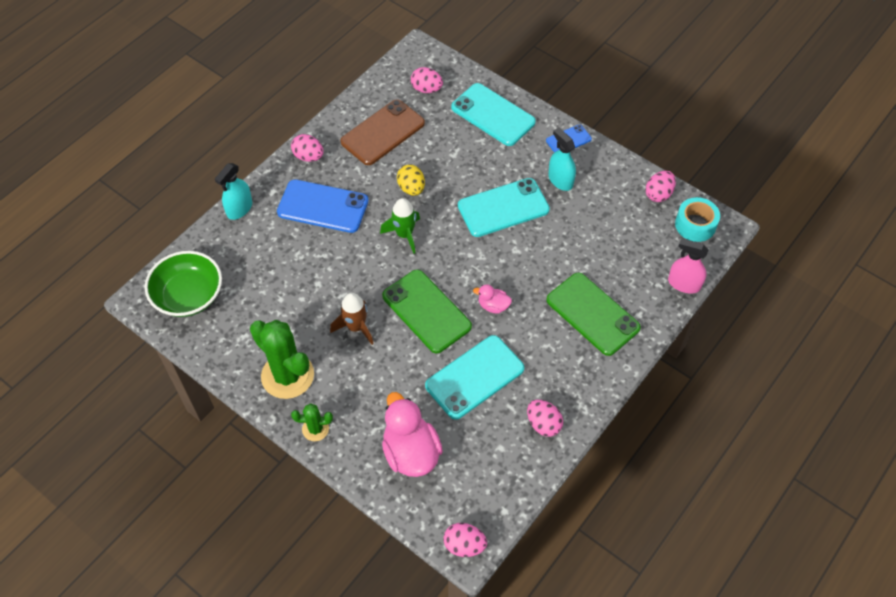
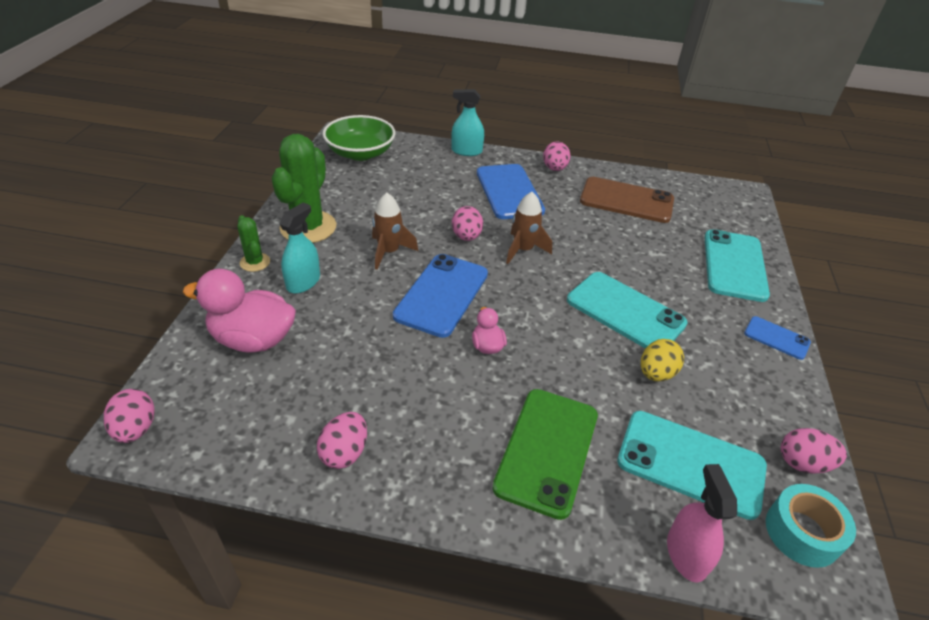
camera: 60 degrees right, 15 degrees down
(404, 234) = (523, 250): green rocket -> brown rocket
(411, 188) = (582, 237): yellow egg -> yellow egg (656, 373)
(411, 452) = (253, 339): pink duck -> pink duck turned 120 degrees counterclockwise
(426, 89) = (708, 211): pink egg -> pink egg (466, 237)
(426, 311) = (442, 295): green phone -> blue phone
(474, 377) = (379, 361): turquoise phone -> turquoise phone (690, 463)
(560, 180) = (713, 349): turquoise spray bottle -> turquoise spray bottle (303, 282)

